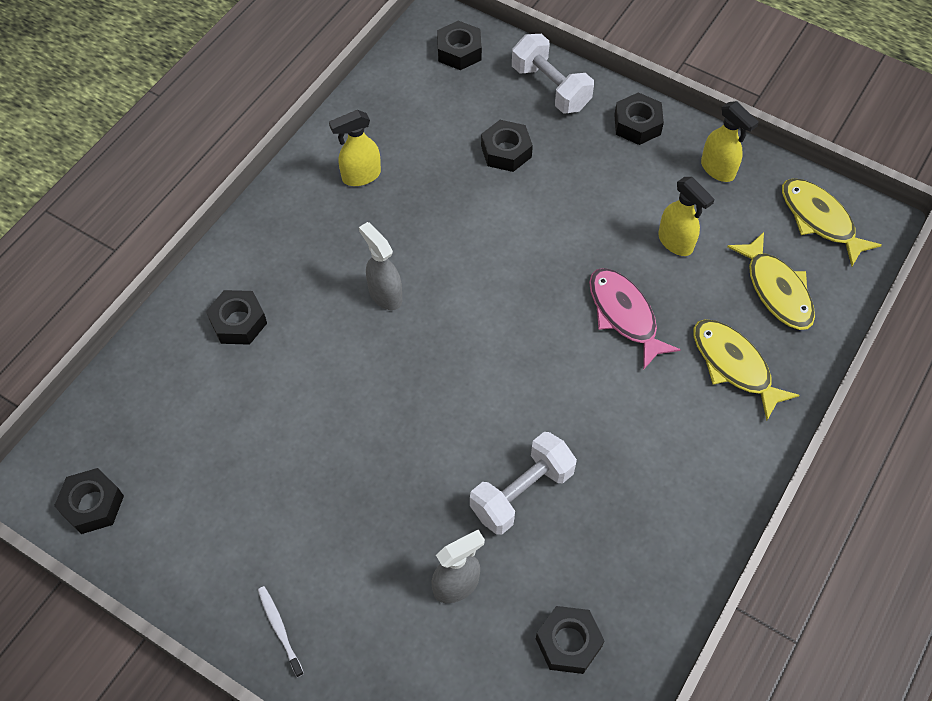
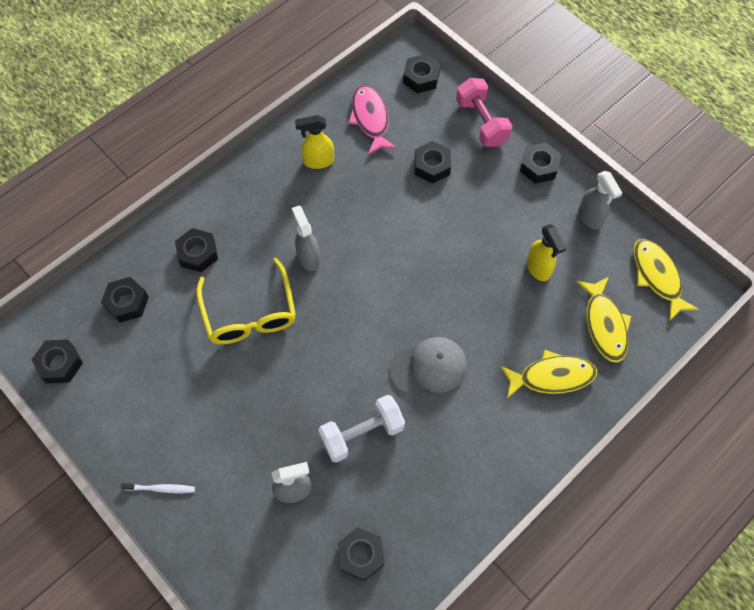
camera: 15 degrees right, 5 degrees up
(161, 405) = (127, 302): none -> black nut
(279, 629) = (161, 488): white toothbrush -> white toothbrush turned 105 degrees clockwise
(329, 380) = (249, 313): none -> yellow glasses
(550, 88) = (481, 122): white dumbbell -> pink dumbbell
(580, 391) = (429, 367): none -> grey cap
(624, 315) = (481, 316): pink fish -> pink fish (370, 119)
(718, 169) = (590, 217): yellow spray bottle -> grey spray bottle
(734, 366) = (552, 376): yellow fish -> yellow fish turned 105 degrees clockwise

